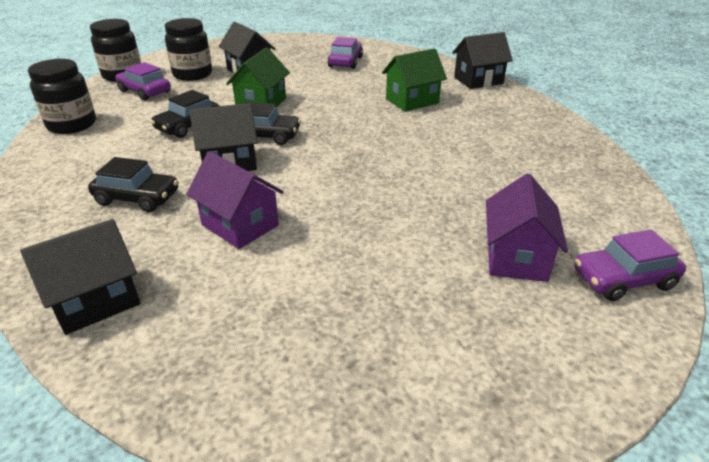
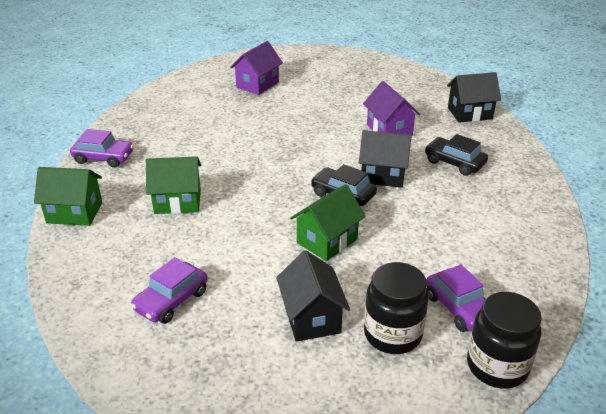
camera: 155 degrees left, 0 degrees up
(72, 125) = (533, 262): black jar -> none
(189, 126) = (410, 227): black car -> none
(478, 80) = (75, 213): black house -> green house
(623, 279) = (223, 69): purple car -> purple car (104, 158)

